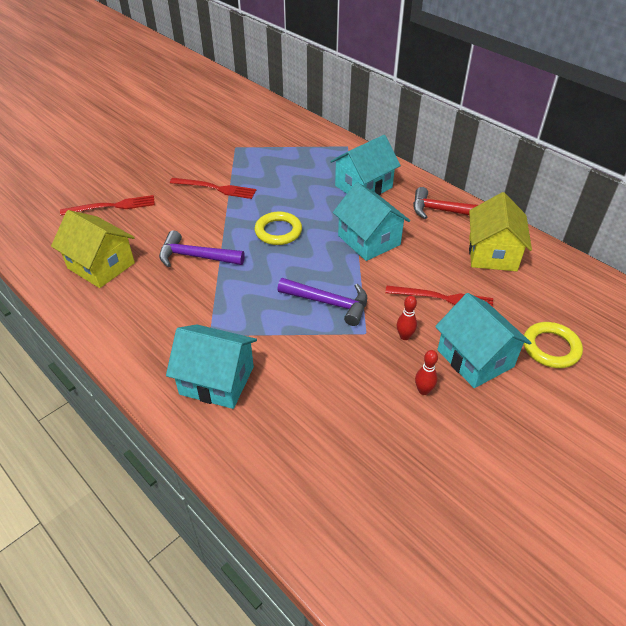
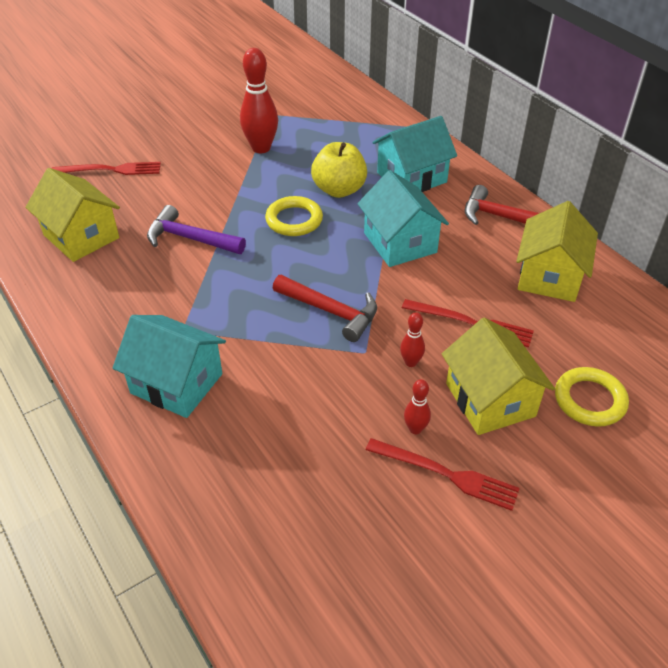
camera: 10 degrees right, 0 degrees up
(215, 188) = (234, 161): red fork -> red fork (446, 474)
(235, 175) = (261, 148): none -> red bowling pin
(308, 202) = (339, 190): none -> yellow apple
(329, 303) = (331, 311): purple hammer -> red hammer
(475, 358) = (490, 400): turquoise house -> yellow house

